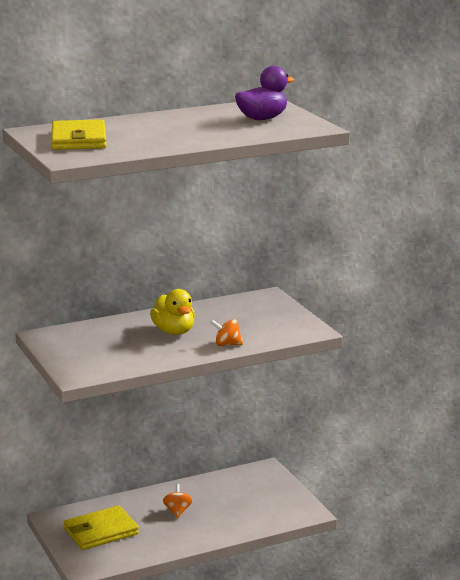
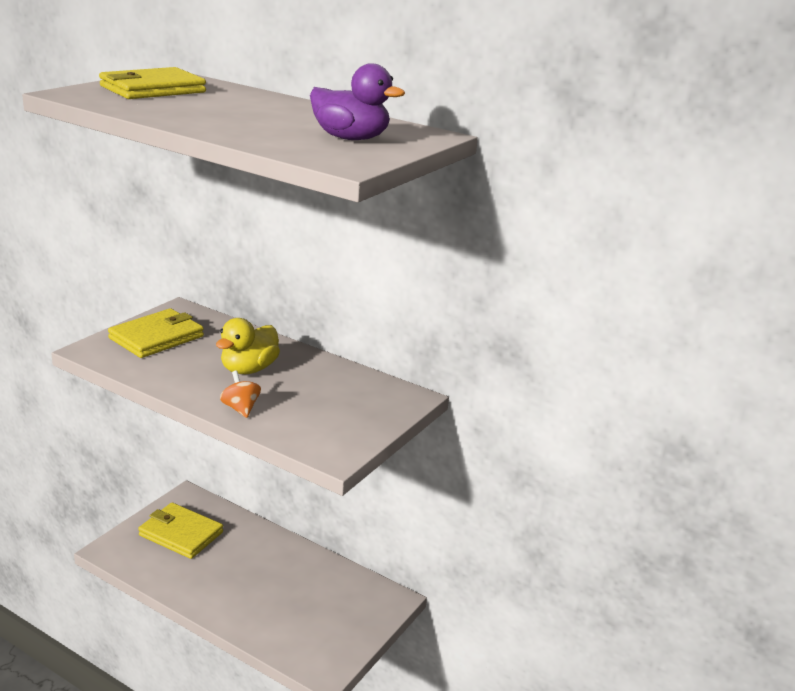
camera: 55 degrees right, 5 degrees up
(84, 351) = (157, 337): none -> yellow wallet
(177, 511) = (253, 569): orange spinning top -> none

